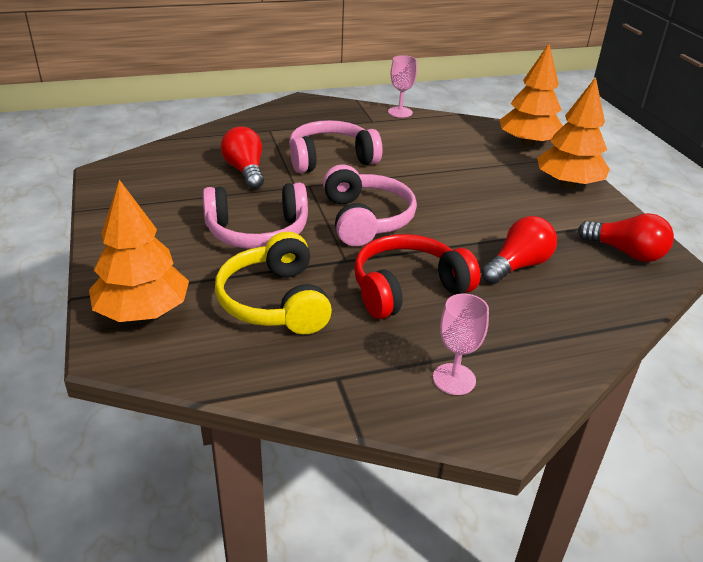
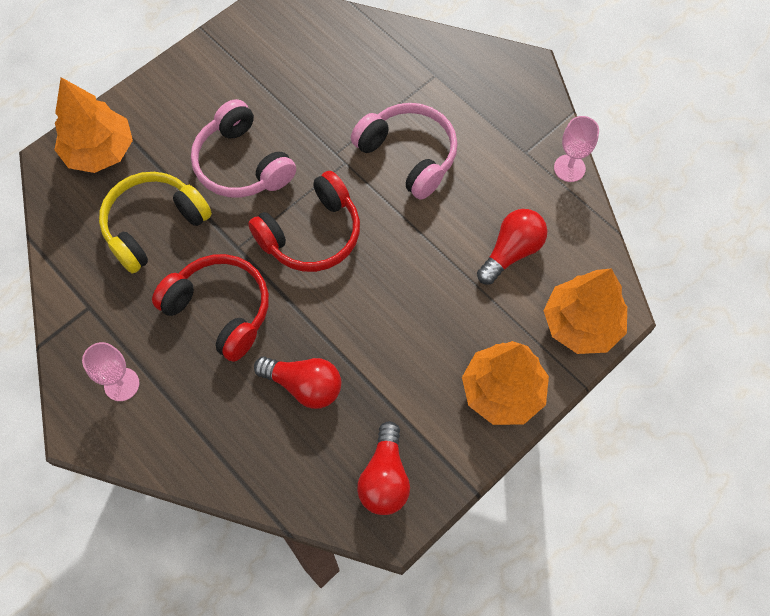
camera: 65 degrees right, 30 degrees up
(245, 171) = (338, 101): red light bulb -> red light bulb (511, 252)
(366, 219) = (311, 234): pink headphones -> red headphones

